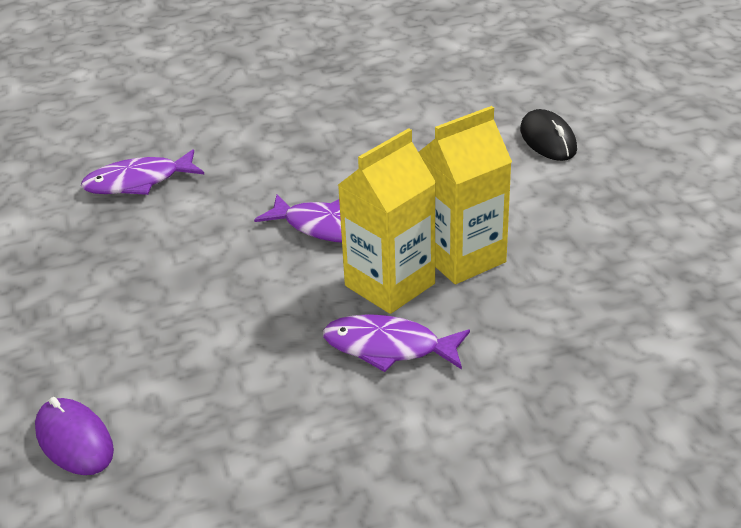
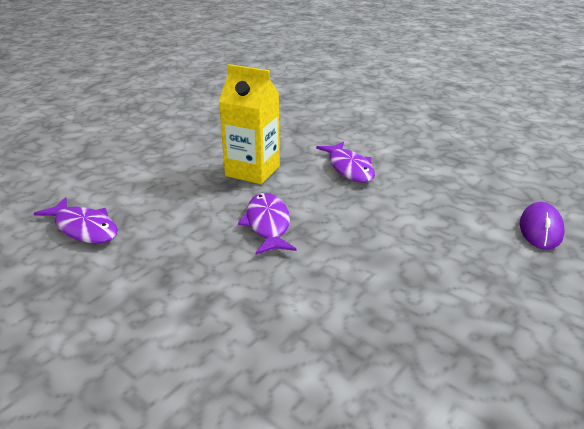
camera: 125 degrees left, 5 degrees down
(138, 182) = (297, 359): purple fish -> purple fish (84, 228)
(390, 285) = (300, 184): yellow carton -> none
(548, 140) = (92, 179): black mouse -> none

